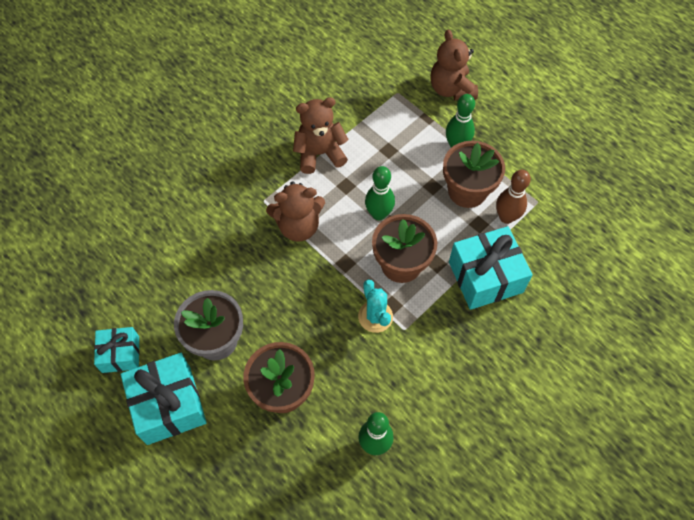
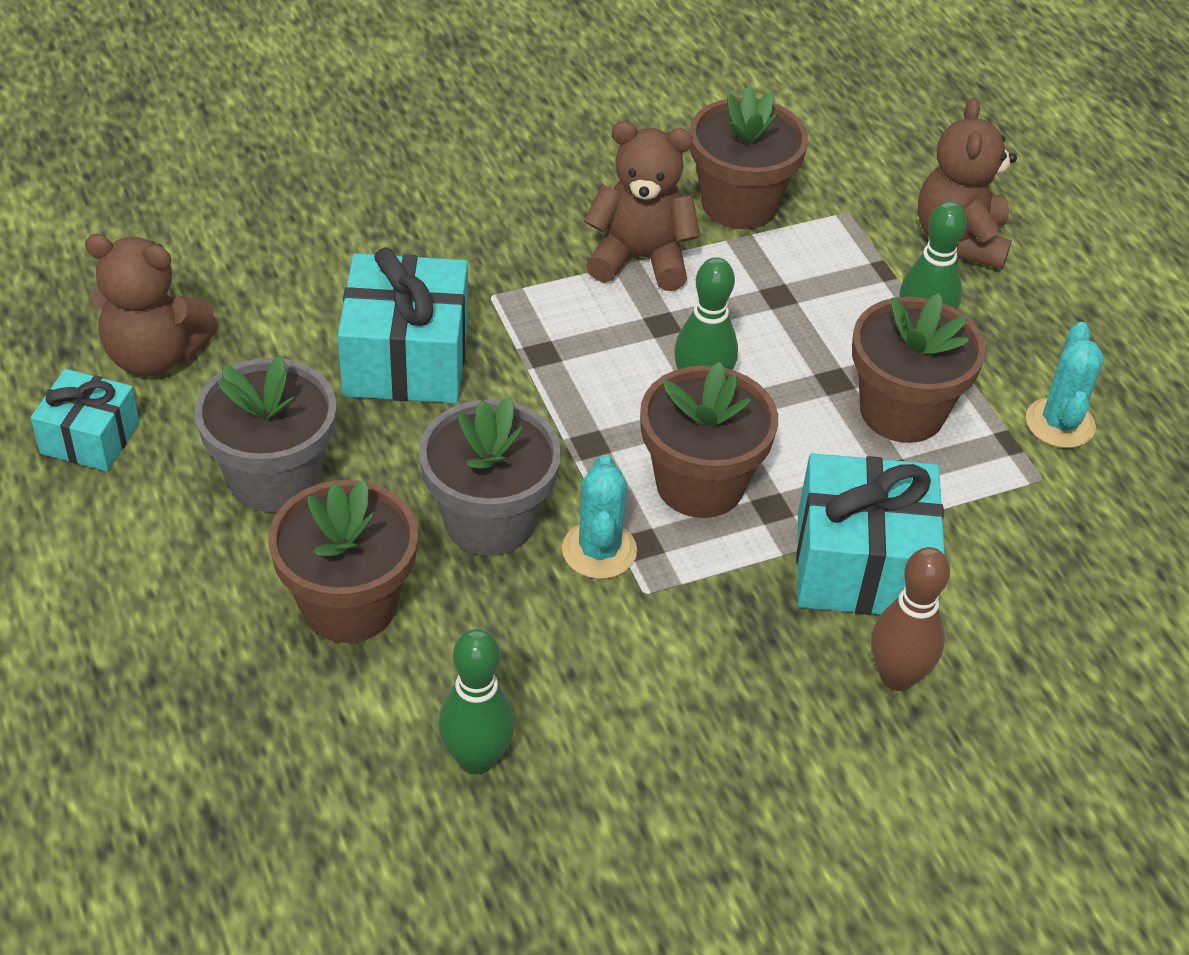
camera: 20 degrees right, 15 degrees down
(169, 405) = (126, 547): turquoise gift -> turquoise gift (406, 358)
(298, 226) = (533, 356): brown teddy bear -> brown teddy bear (155, 355)
(321, 321) = (489, 520): none -> grey flower pot
(349, 106) = (739, 204): none -> brown flower pot
(506, 217) = (960, 481): brown bowling pin -> brown bowling pin (897, 676)
(533, 170) = (1060, 423): none -> turquoise cactus

